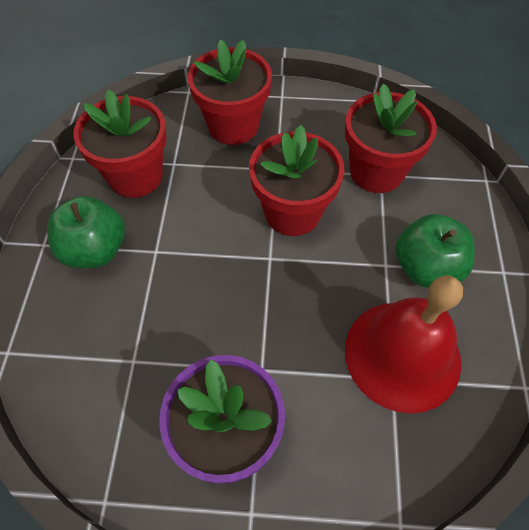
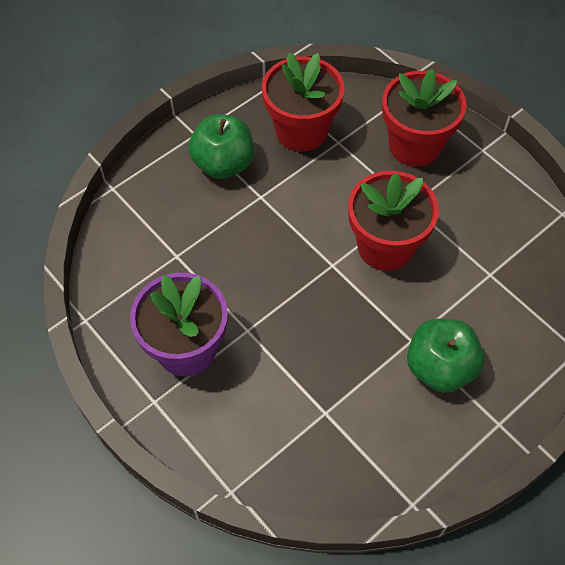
camera: 45 degrees right, 0 degrees up
(376, 172) = (489, 269): red flower pot -> none
(402, 355) = (350, 405): red bell -> none

